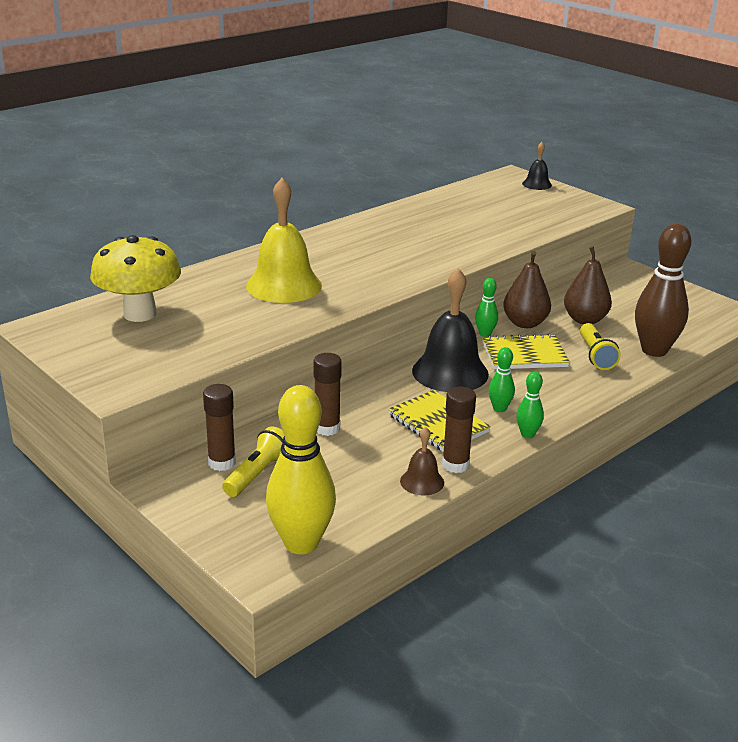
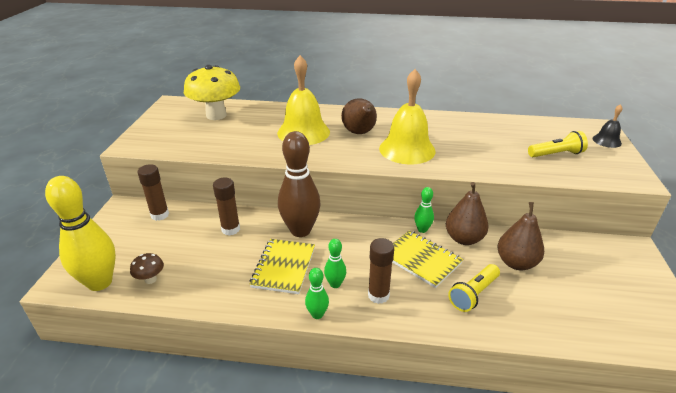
camera: 50 degrees right, 5 degrees up
(258, 474) = (159, 231): yellow flashlight -> yellow flashlight (556, 154)
(340, 262) = (359, 133): none -> brown pear
(345, 507) = (150, 279): none -> brown mushroom
(411, 257) = (407, 149): none -> yellow bell
(422, 481) = (207, 295): brown bell -> none
(450, 372) = (353, 240): black bell -> none
(455, 465) = (242, 300): brown glue stick -> brown glue stick (378, 295)
(654, 350) = (532, 323): brown bowling pin -> brown bowling pin (300, 230)

